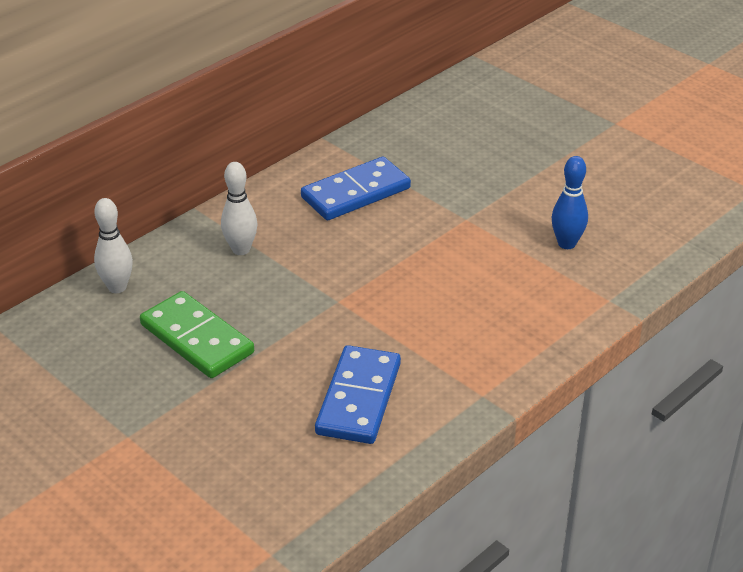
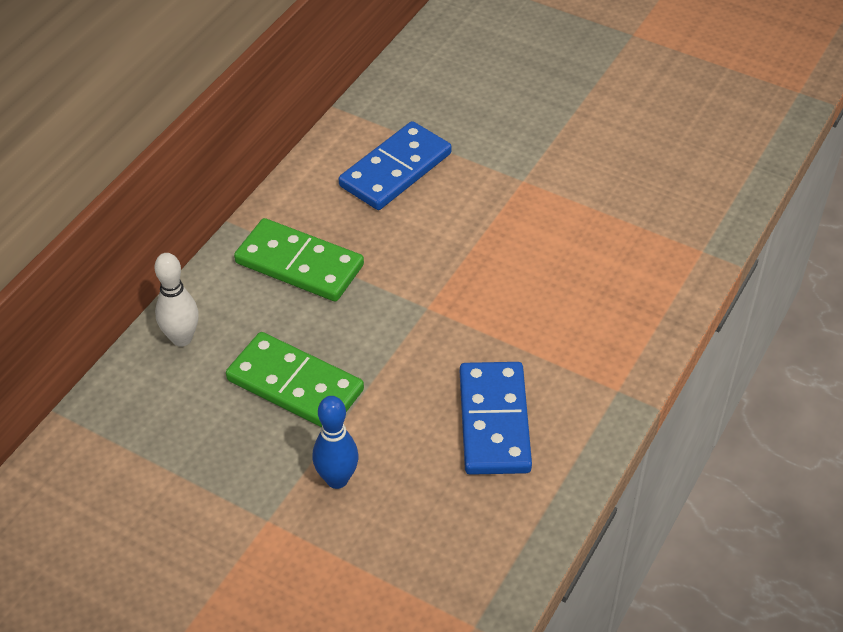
camera: 15 degrees left, 10 degrees up
(241, 249) = (299, 264): white bowling pin -> green domino
(566, 244) = (636, 191): blue bowling pin -> blue bowling pin (337, 479)

